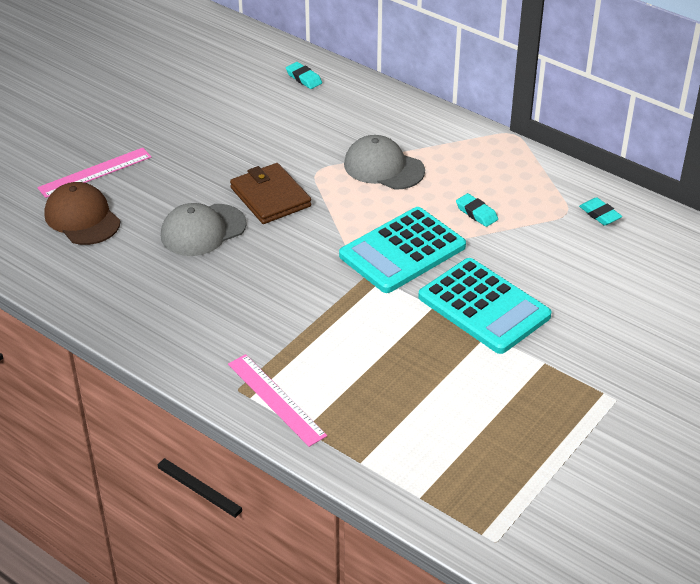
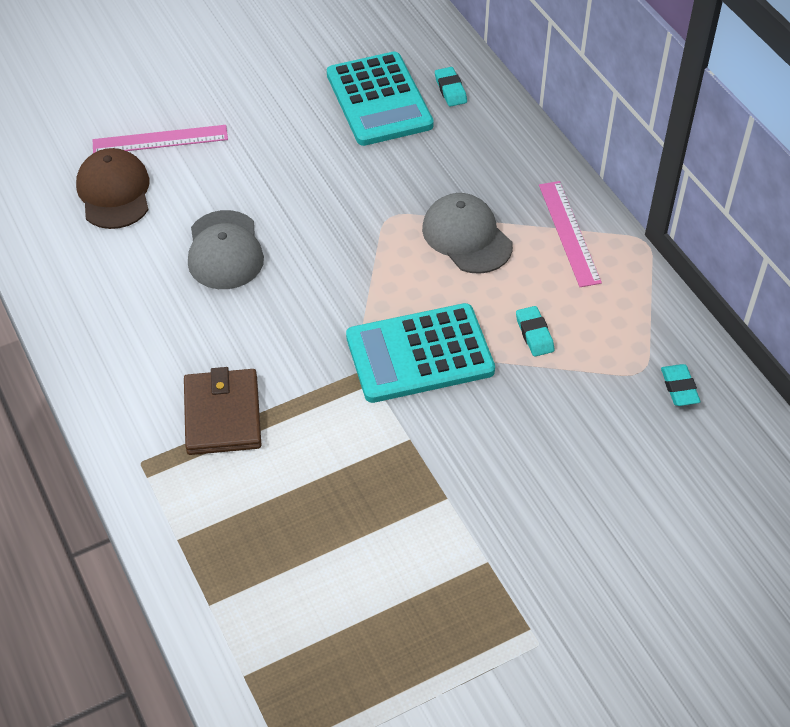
camera: 25 degrees right, 10 degrees up
(203, 230) = (225, 250): grey cap -> grey cap turned 90 degrees counterclockwise
(270, 197) = (320, 233): brown wallet -> brown wallet (222, 415)
(276, 399) = (171, 490): pink ruler -> pink ruler (569, 233)
(484, 306) = (465, 461): turquoise calculator -> turquoise calculator (379, 100)

